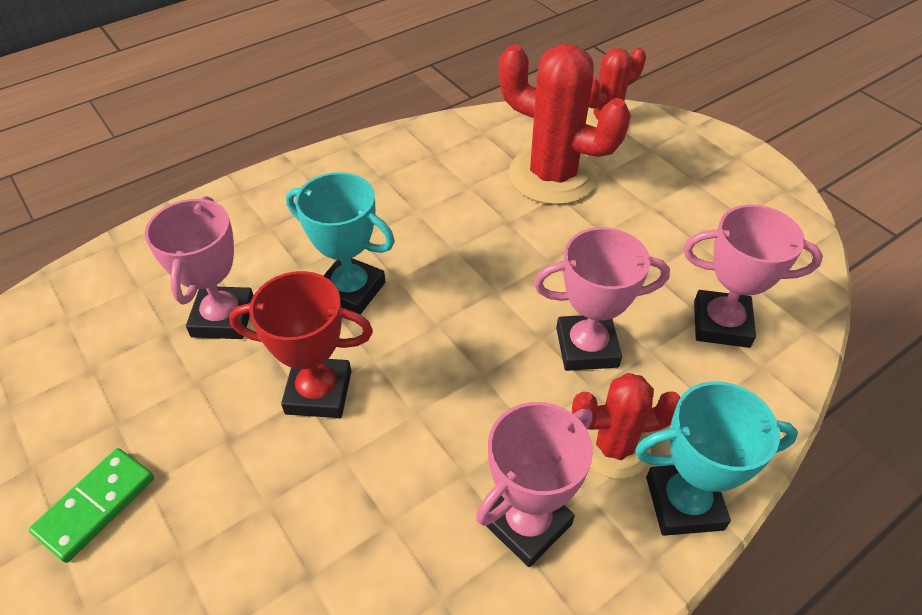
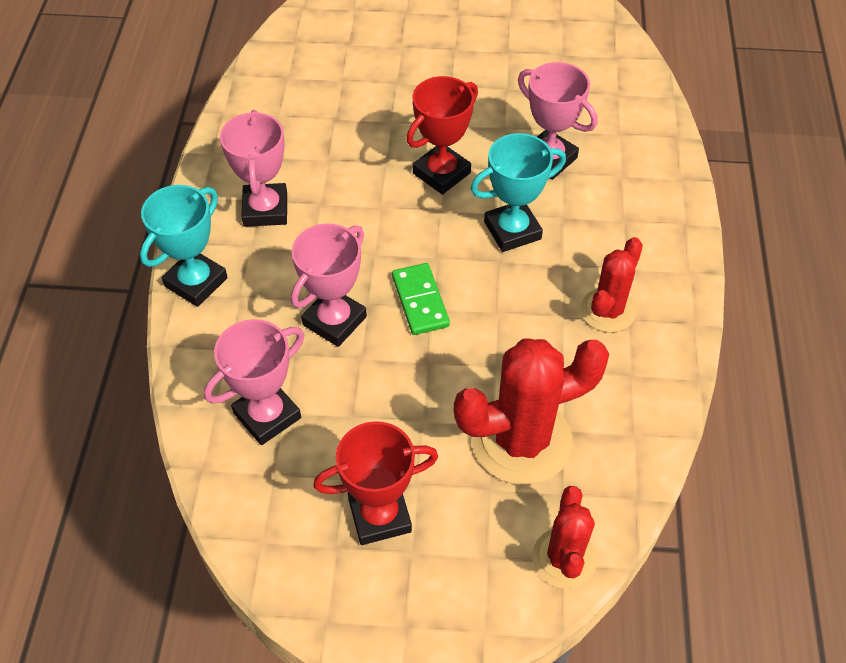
camera: 130 degrees right, 5 degrees up
(96, 505) = (458, 64): green domino -> green domino (420, 301)
(614, 447) = (259, 278): red cactus -> red cactus (608, 310)
(696, 208) = (380, 515): none -> red trophy

